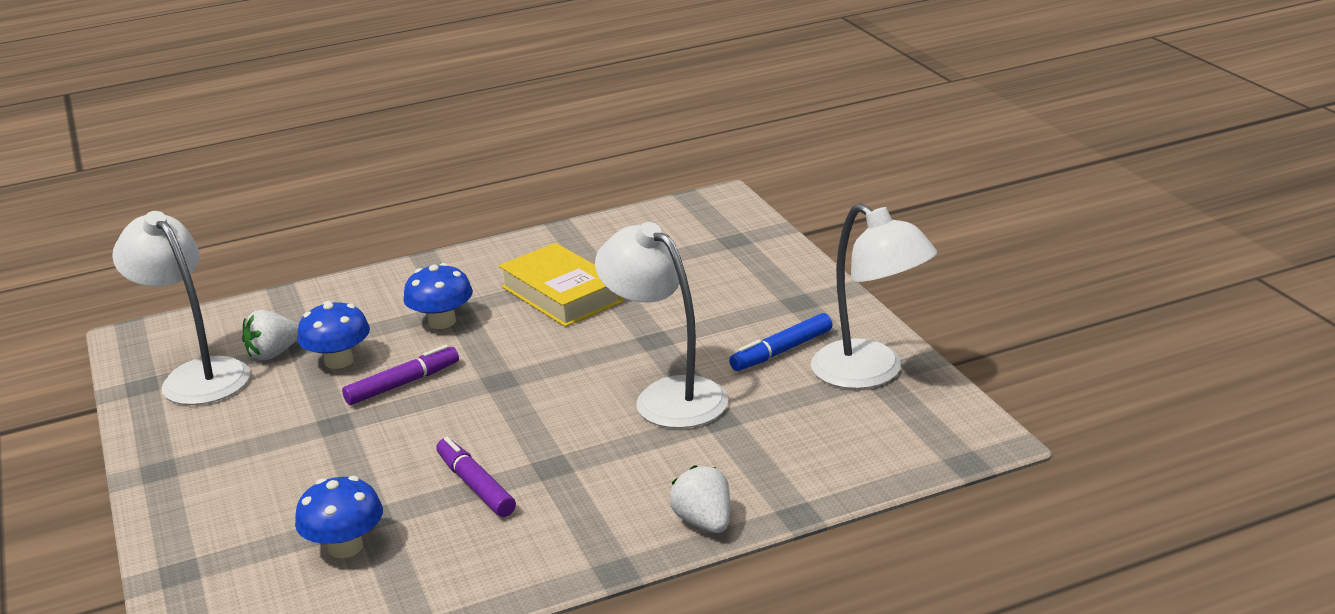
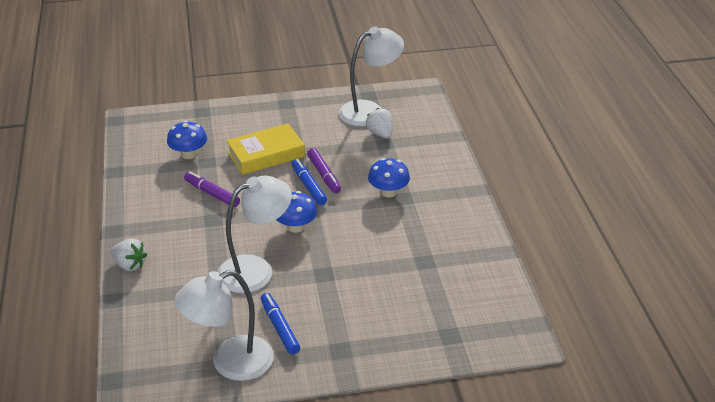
camera: 100 degrees right, 10 degrees up
(339, 361) = (361, 154): blue mushroom -> blue mushroom (295, 226)
(437, 392) = (309, 186): none -> blue marker
(476, 485) = (212, 193): purple marker -> purple marker turned 120 degrees counterclockwise
(562, 294) = (402, 242): yellow book -> yellow book (266, 154)
(704, 522) = (130, 265): white strawberry -> white strawberry turned 45 degrees clockwise

